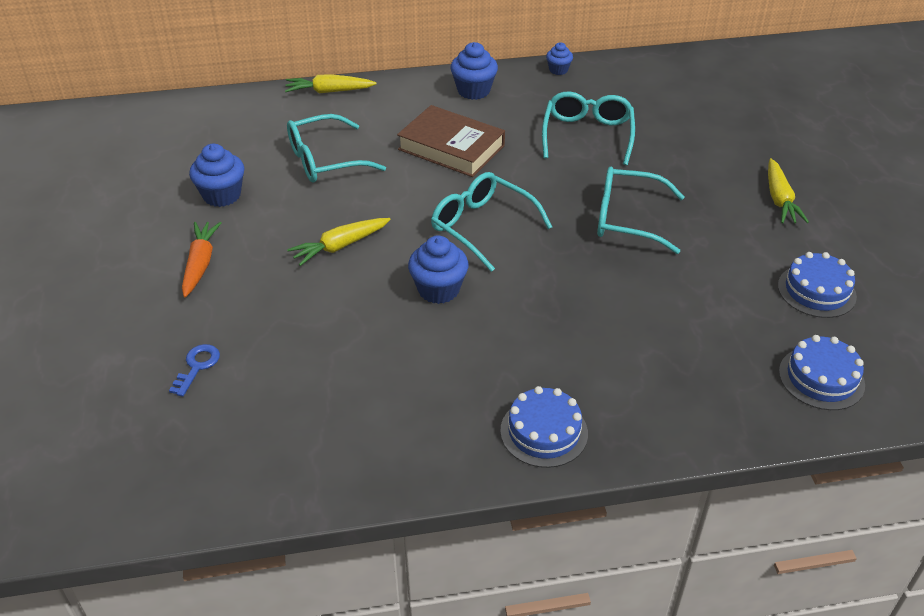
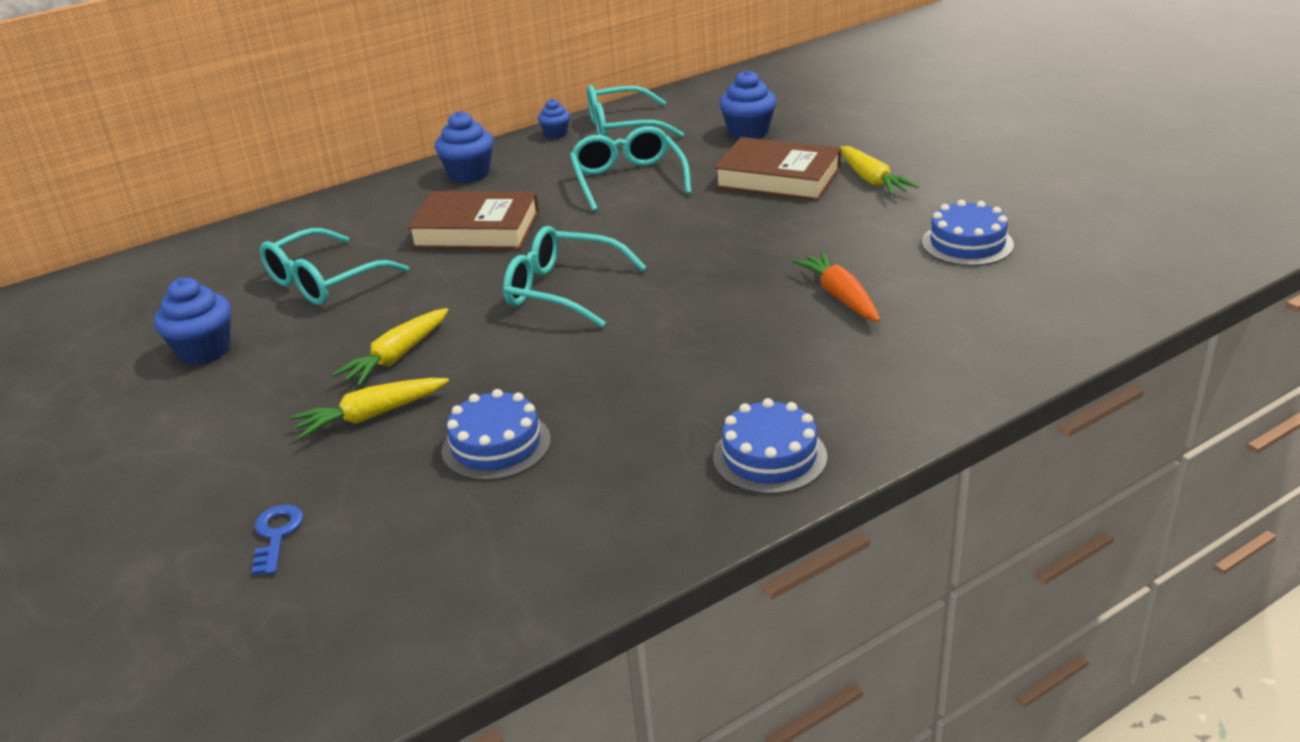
camera: 20 degrees left, 10 degrees down
(200, 264) = (216, 428): orange carrot -> orange carrot (840, 297)
(329, 91) = (289, 217): yellow carrot -> yellow carrot (372, 415)
(438, 289) = (549, 362): blue cupcake -> blue cupcake (748, 132)
(627, 219) = (725, 239): turquoise glasses -> turquoise glasses (622, 128)
(704, 172) = (778, 178): none -> brown book
(821, 378) = (1029, 314): blue cake -> blue cake (496, 445)

